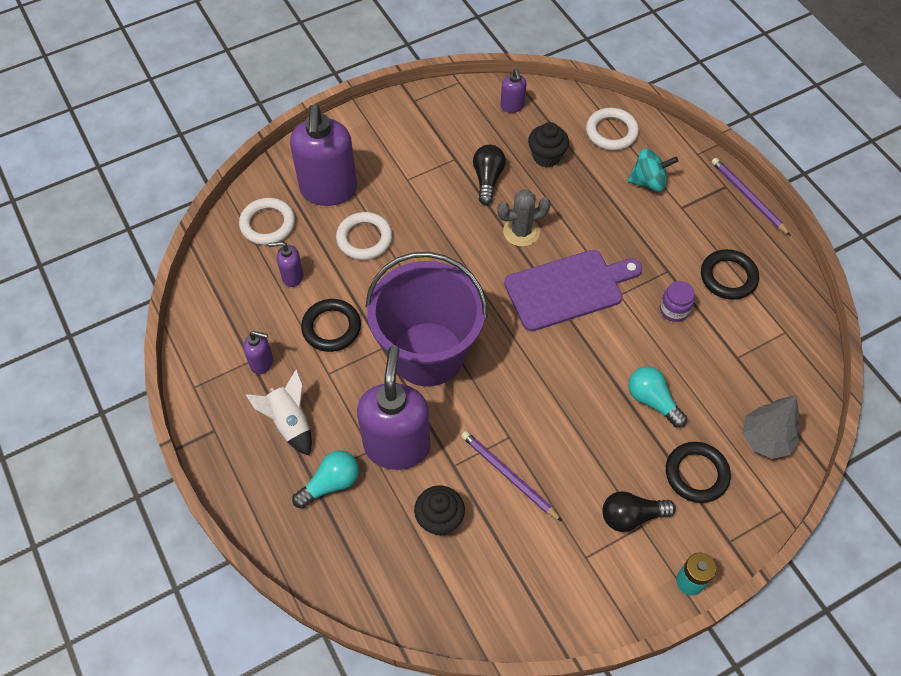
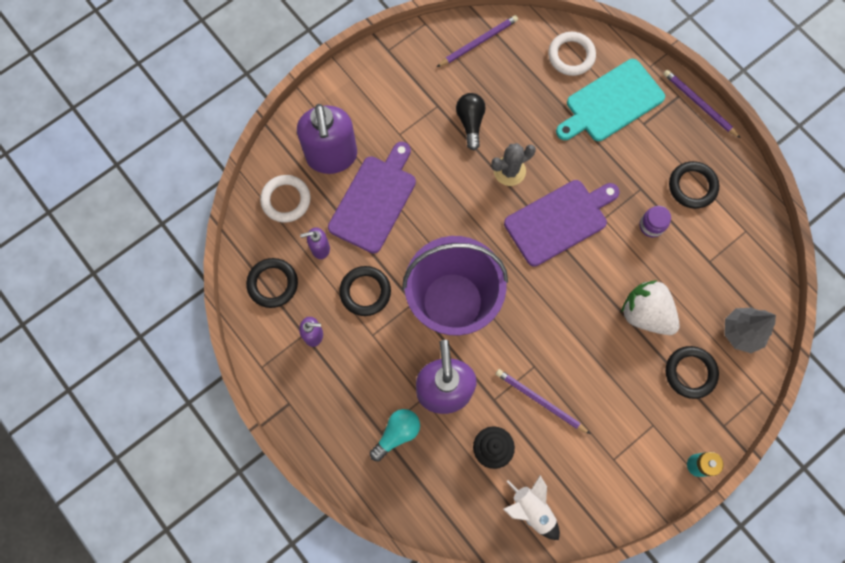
camera: 10 degrees left, 15 degrees up
(230, 304) = (273, 284): none -> black ring
(290, 422) = (350, 385): white rocket -> white rocket (531, 509)
(364, 238) = (374, 200): white ring -> purple cutting board
(512, 106) = (478, 42): purple soap dispenser -> purple pencil
(546, 156) = (518, 90): black cupcake -> none
(631, 516) = (644, 418): black light bulb -> none
(648, 182) = (611, 102): turquoise spinning top -> turquoise cutting board
(652, 401) = (645, 313): turquoise light bulb -> white strawberry

